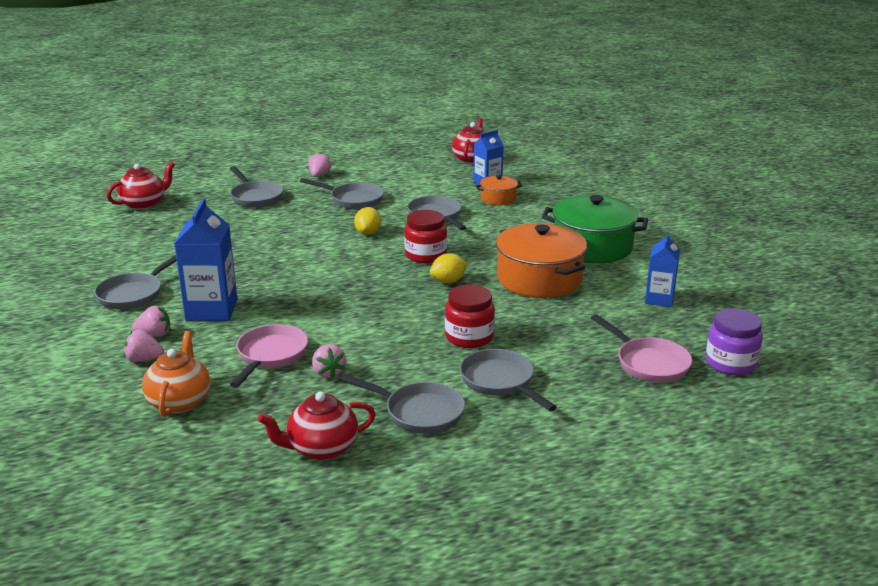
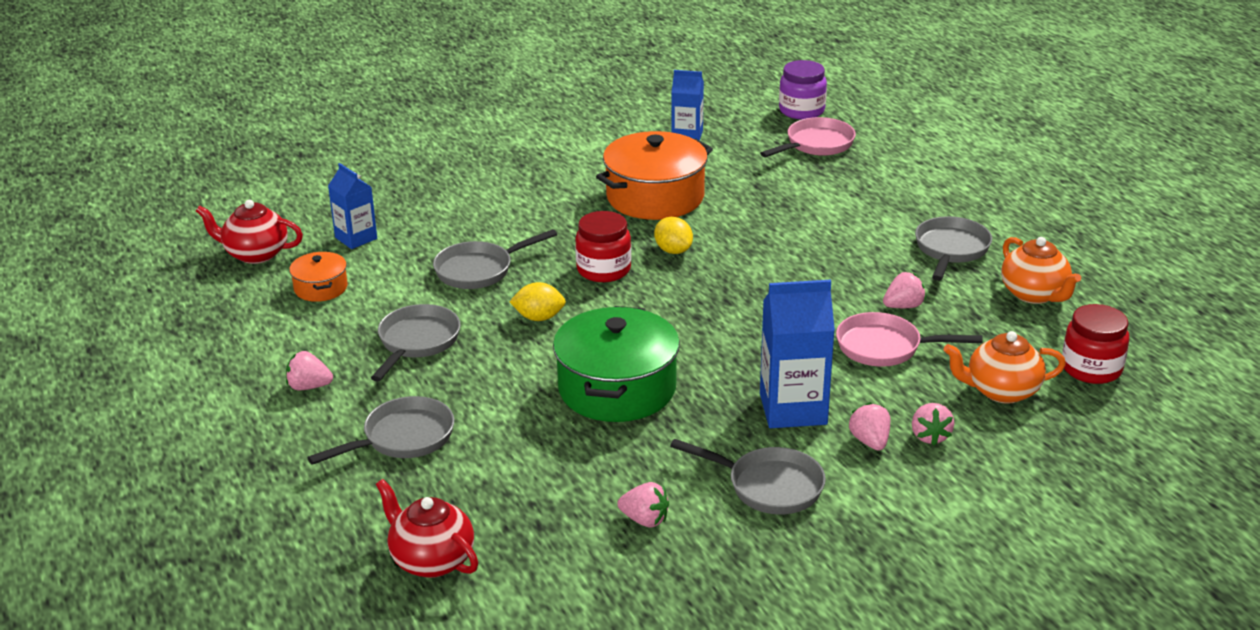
camera: 95 degrees left, 5 degrees up
(132, 256) = (645, 520): none -> pink strawberry
(321, 449) = (1034, 294): red teapot -> orange teapot
(469, 337) = (799, 232): red jar -> red jar (1091, 368)
(498, 198) = (415, 228): orange pot -> orange pot (321, 288)
(500, 382) = (879, 212): grey pan -> none
(592, 247) = (565, 167): green pot -> green pot (617, 388)

